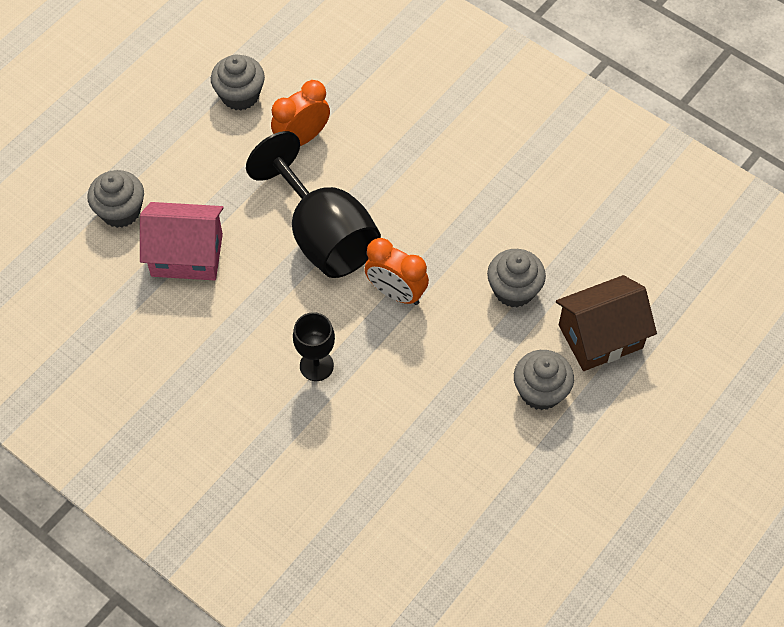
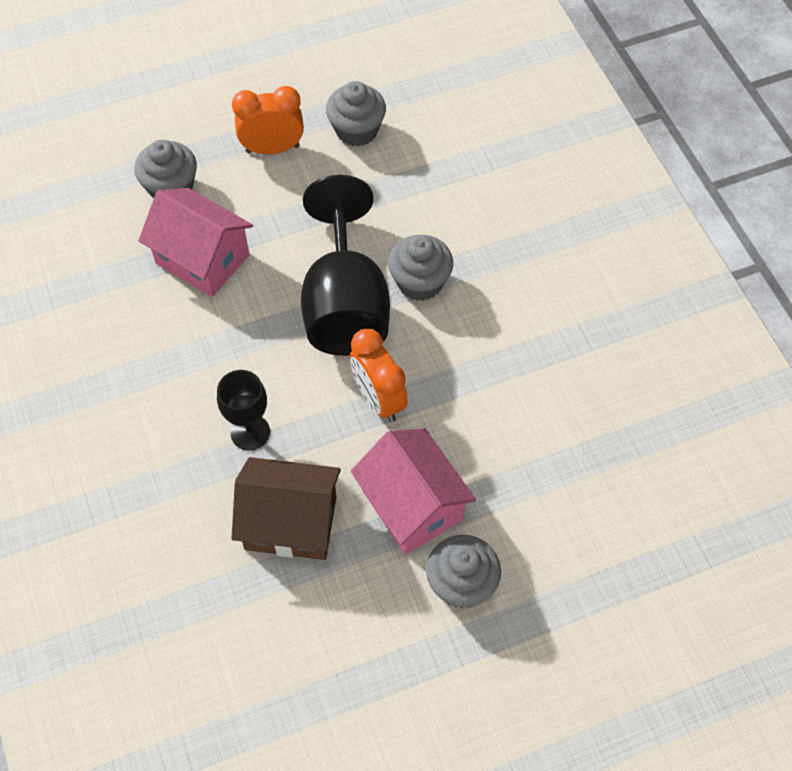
camera: 30 degrees right, 0 degrees up
(302, 138) = (388, 199): orange clock -> orange clock (272, 149)
(471, 356) = (412, 505): none -> pink house
(514, 290) = (503, 459): grey cupcake -> grey cupcake (420, 282)
(600, 336) = (565, 558): brown house -> brown house (291, 523)

